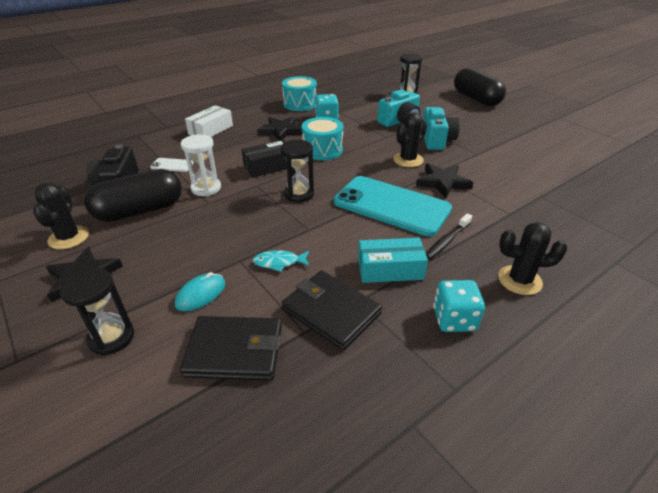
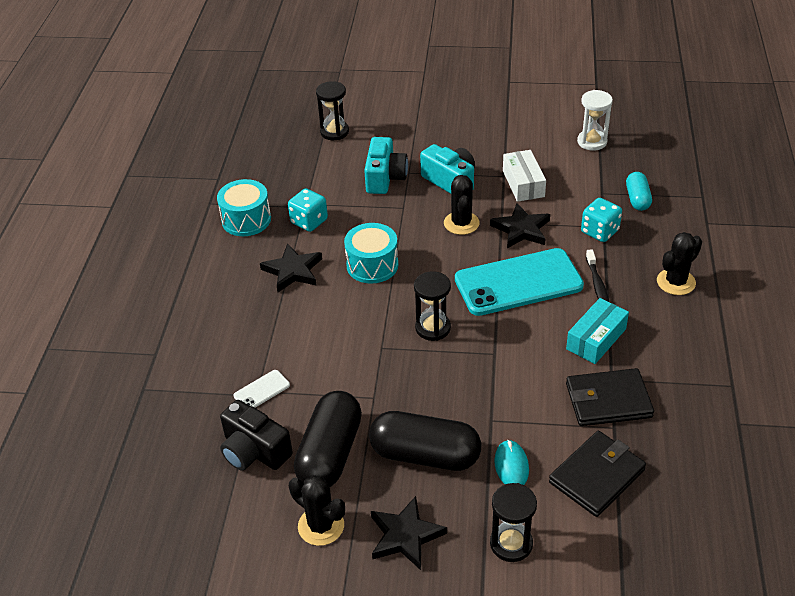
camera: 45 degrees left, 5 degrees up
(206, 188) = (344, 386): white hourglass -> white hourglass (592, 142)
(211, 130) = (215, 322): white box -> white box (523, 183)
(269, 166) = (357, 320): black box -> none
(279, 262) = (520, 397): turquoise fish -> none
(454, 319) = (678, 343): turquoise dice -> turquoise dice (599, 231)
(476, 99) = (410, 98): black capsule -> black capsule (425, 455)
(567, 214) = (637, 199): none -> turquoise capsule

